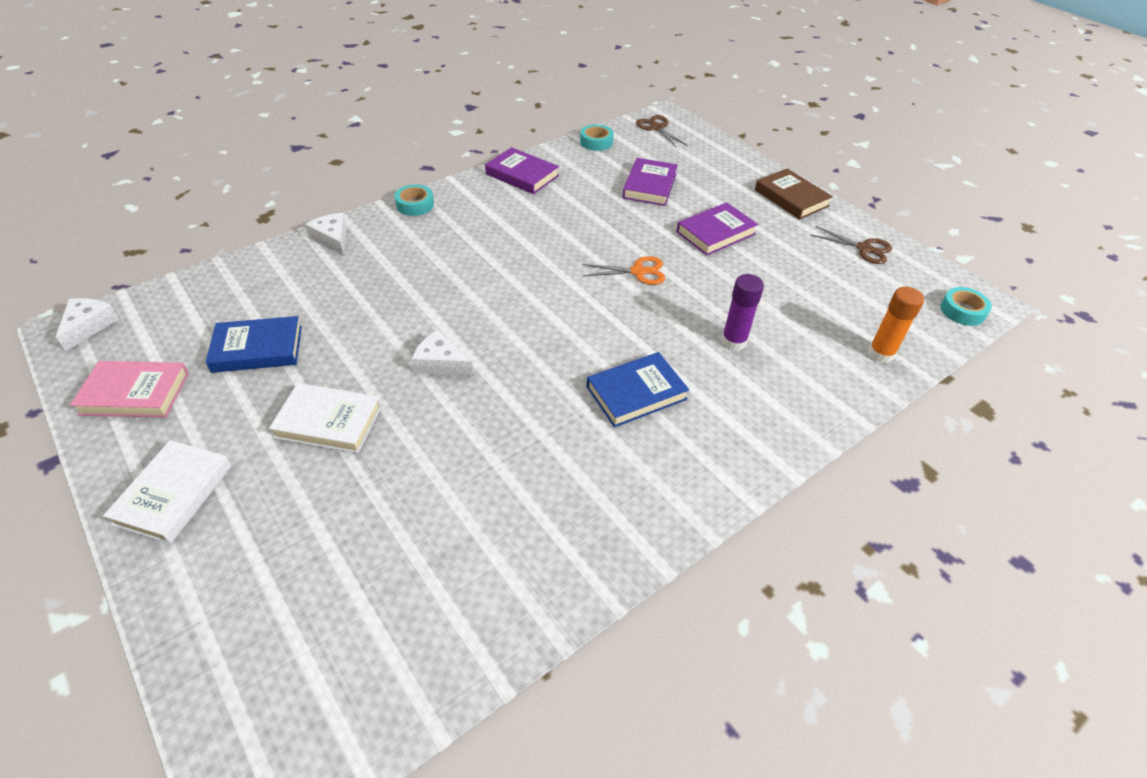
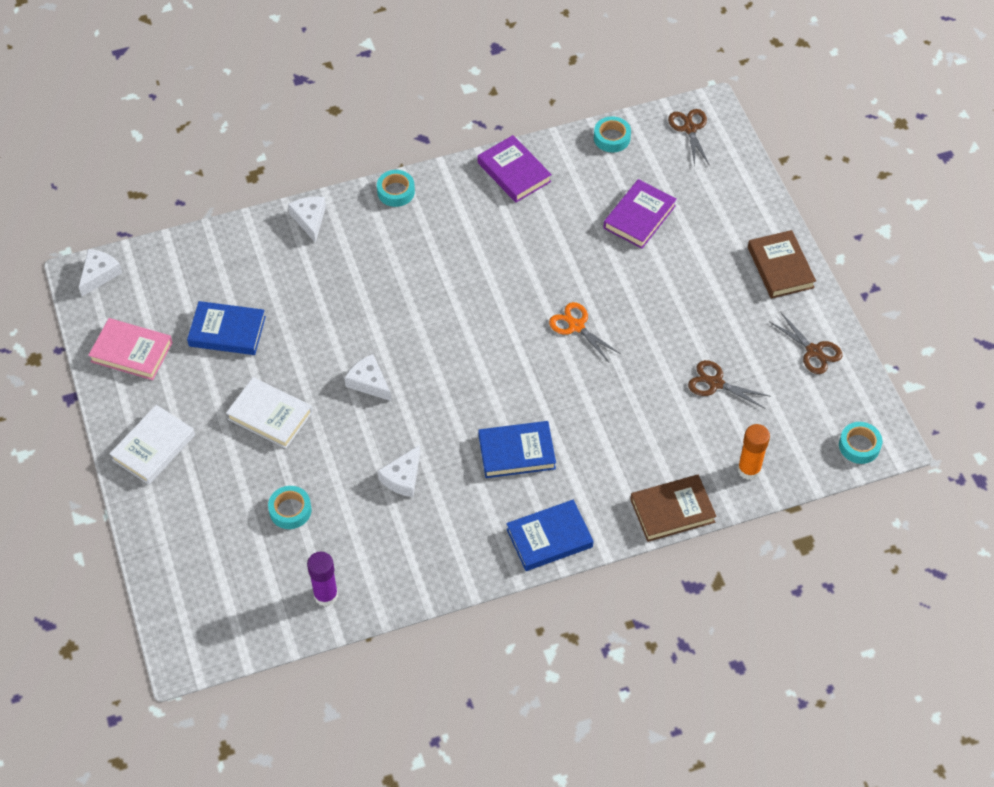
camera: 20 degrees right, 10 degrees up
(382, 526) = (290, 510): none -> turquoise tape
(516, 450) = (403, 477): none -> white cheese
(638, 271) = (576, 326): orange scissors -> orange scissors turned 150 degrees counterclockwise
(715, 233) = (675, 296): purple book -> none
(720, 473) = (549, 538): none -> blue book
(733, 341) = (624, 424): purple glue stick -> purple glue stick (326, 595)
(797, 290) = (715, 383): none -> brown scissors
(834, 410) = (672, 511): none -> brown book

